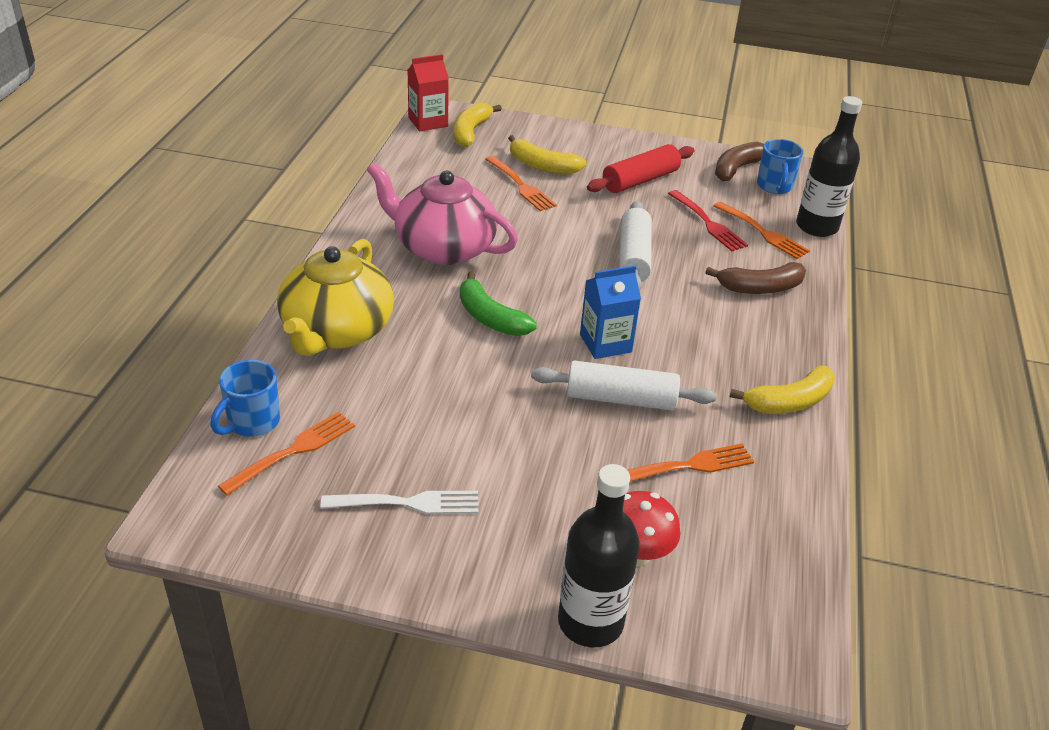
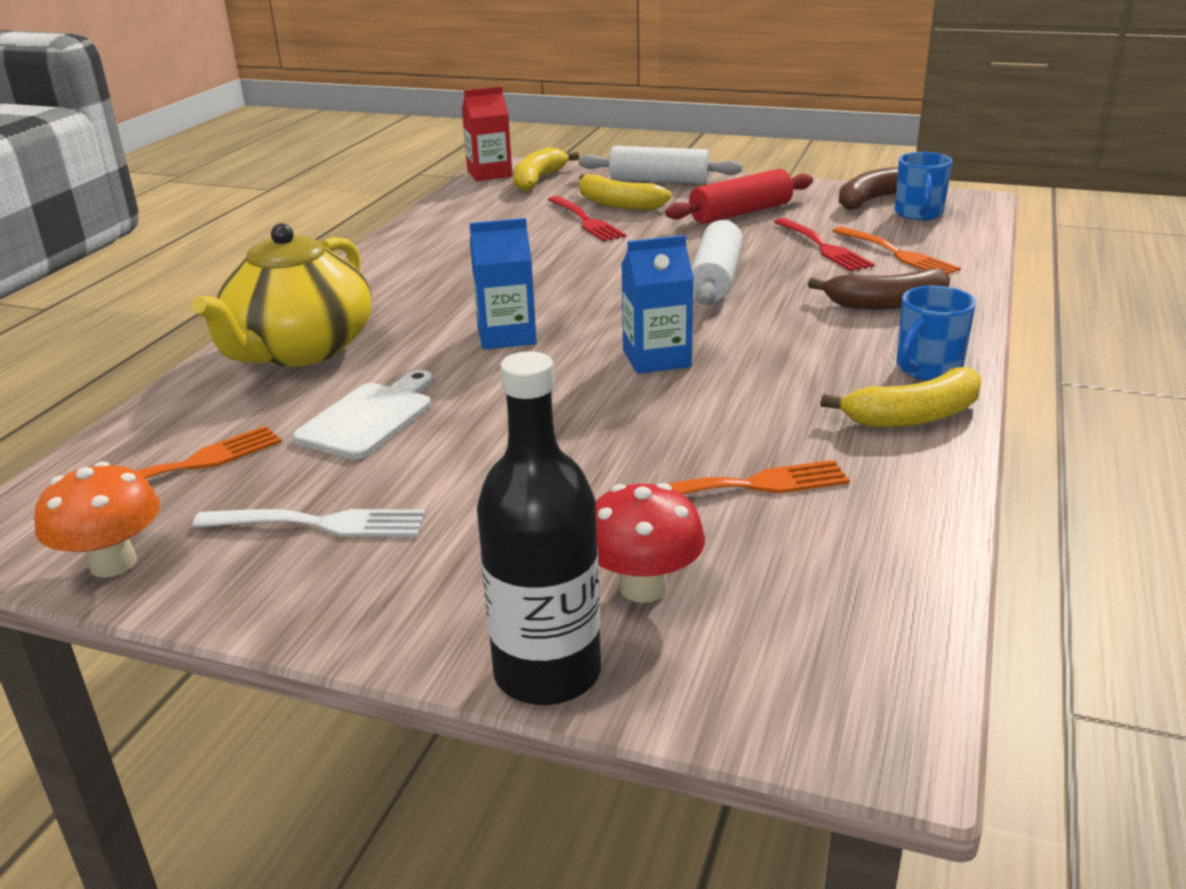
camera: 10 degrees right, 10 degrees down
(252, 423) = (147, 438): blue mug -> blue mug (927, 369)
(275, 540) = (113, 563): none -> orange mushroom
(412, 402) = (369, 418): none -> white cutting board
(443, 247) = (468, 274): pink teapot -> none
(490, 318) = (506, 336): green banana -> blue carton
(521, 186) = (586, 221): orange fork -> red fork
(621, 399) = (664, 413): white rolling pin -> white rolling pin (659, 180)
(816, 226) = (973, 247): black bottle -> none

